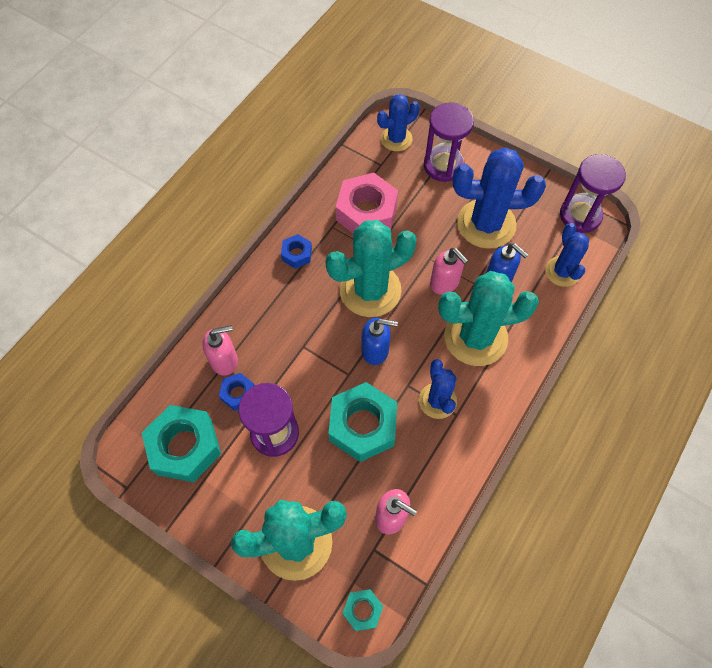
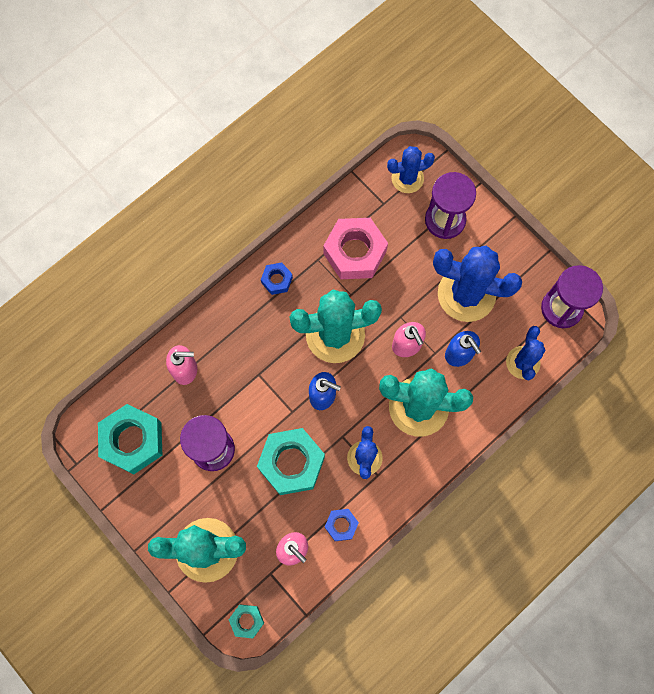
camera: 15 degrees right, 10 degrees up
(238, 394) = (190, 404): blue nut -> blue nut (341, 525)

